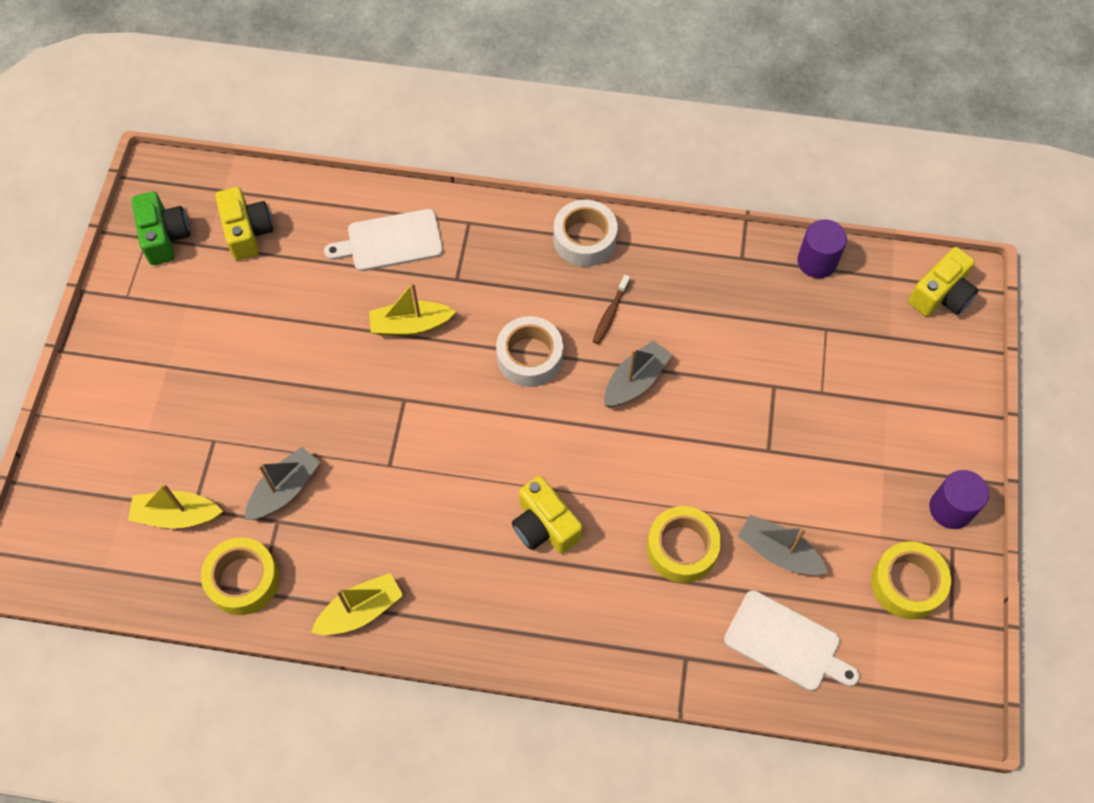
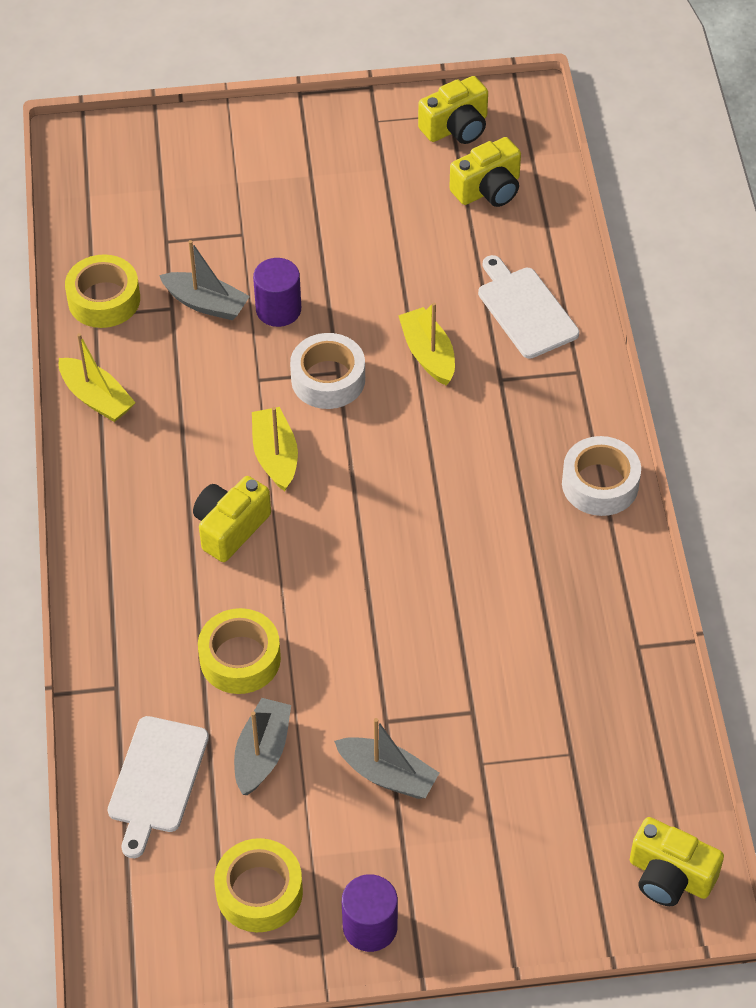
camera: 75 degrees right, 10 degrees down
(164, 237) = (456, 127): green camera -> yellow camera
(177, 515) = (155, 231): yellow boat -> yellow boat (275, 456)
(529, 357) = (427, 468): white tape -> white tape (328, 379)
(610, 314) = (509, 530): brown toothbrush -> none
(635, 381) = (431, 572): grey boat -> grey boat (387, 775)
(817, 261) = (665, 727): purple cylinder -> purple cylinder (278, 309)

